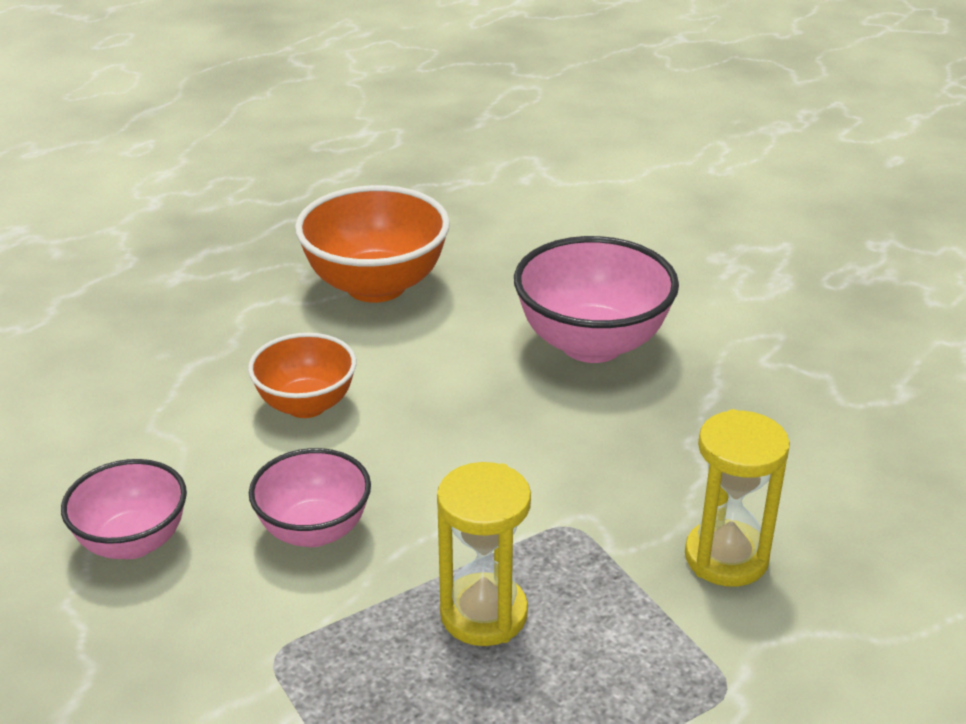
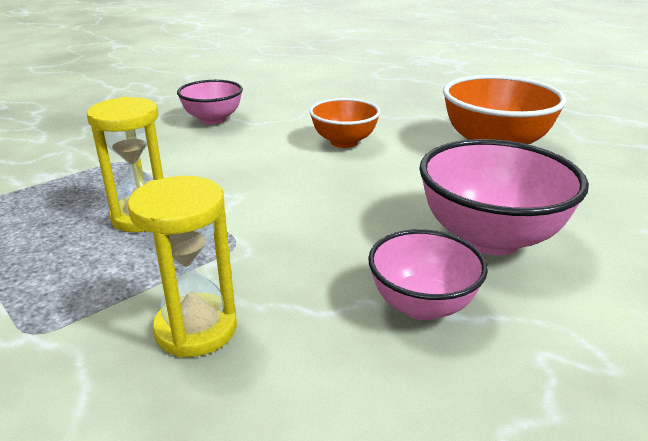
camera: 80 degrees right, 5 degrees down
(314, 530) = (224, 158): pink bowl -> pink bowl (422, 305)

